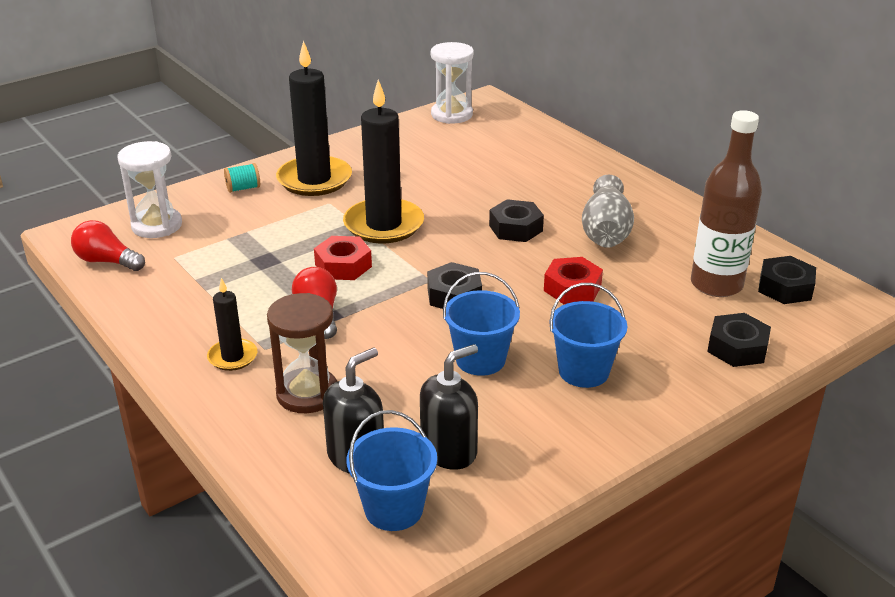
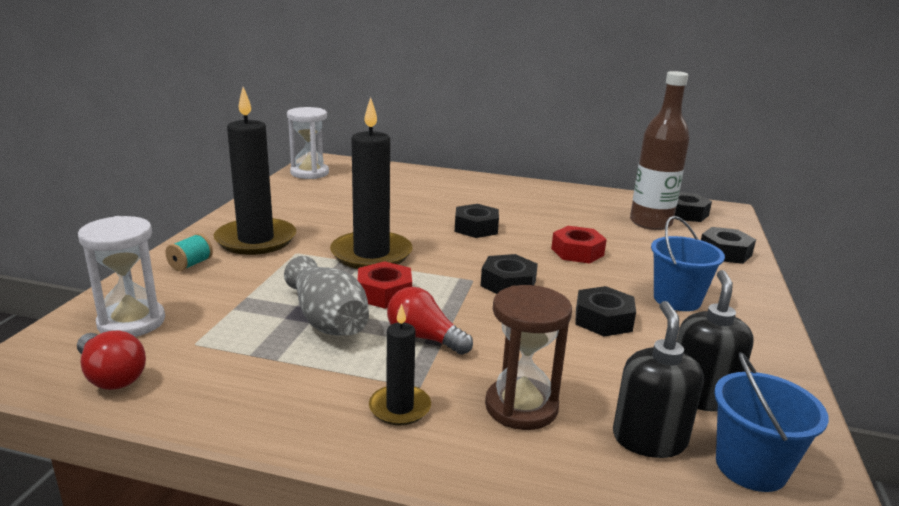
camera: 40 degrees left, 10 degrees down
(107, 261) = (111, 376): red light bulb -> red light bulb turned 120 degrees counterclockwise
(480, 360) = (603, 320): blue bucket -> black nut
(605, 232) = (537, 214): grey vase -> grey vase (327, 320)

